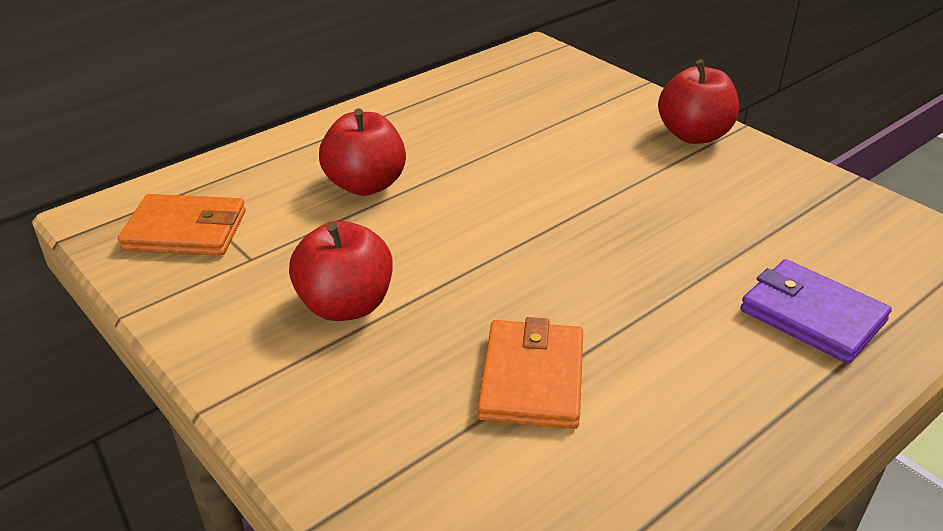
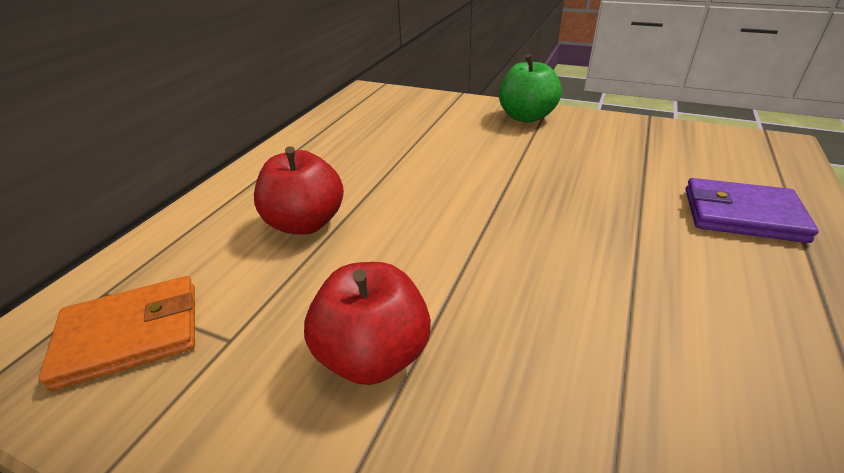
camera: 25 degrees left, 0 degrees up
(532, 378) = (618, 360): orange wallet -> none
(694, 135) = (526, 117): red apple -> green apple

